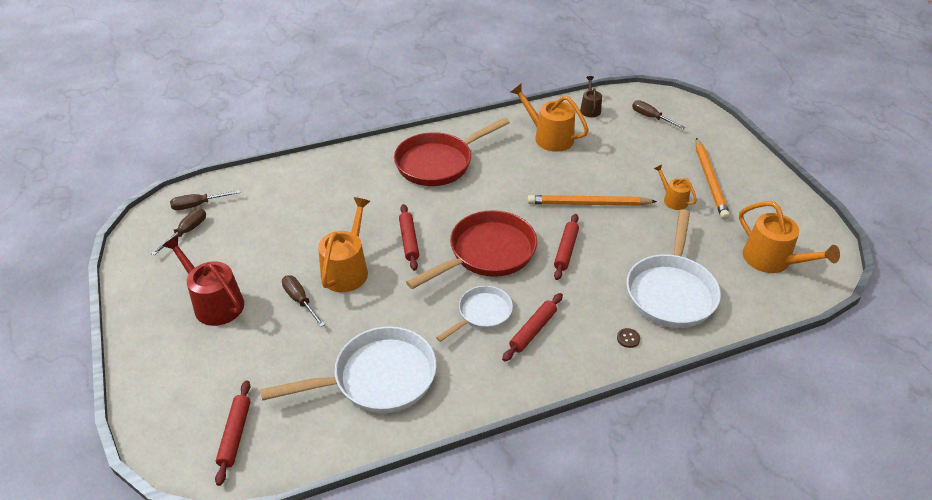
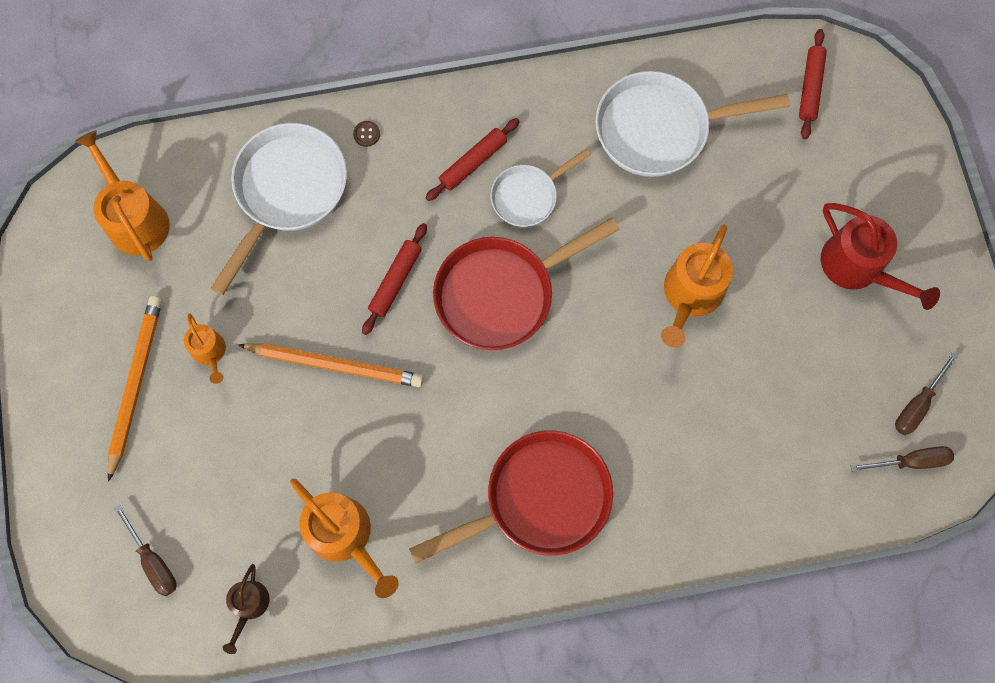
camera: 170 degrees left, 30 degrees up
(300, 301) = (750, 253): brown screwdriver -> none
(409, 241) = (604, 334): red rolling pin -> none

